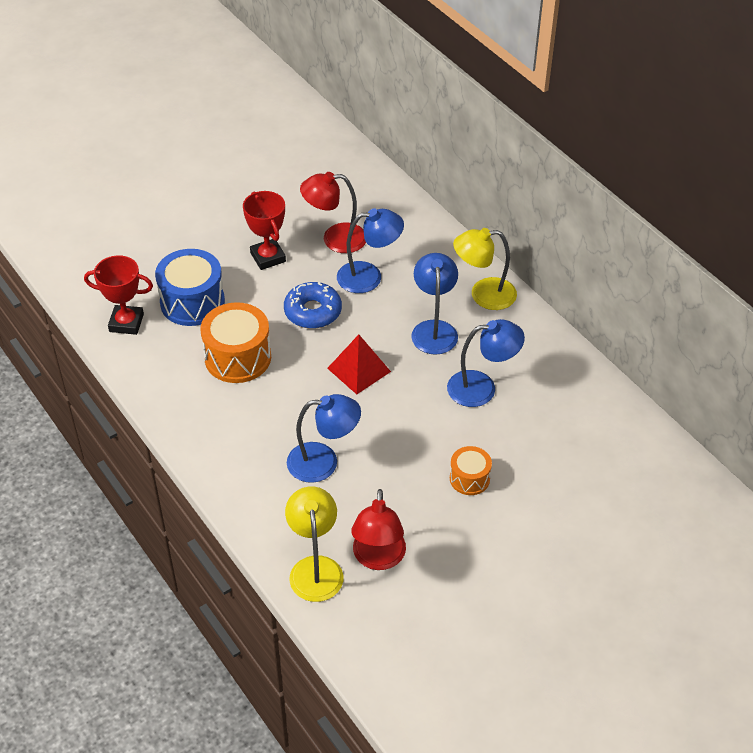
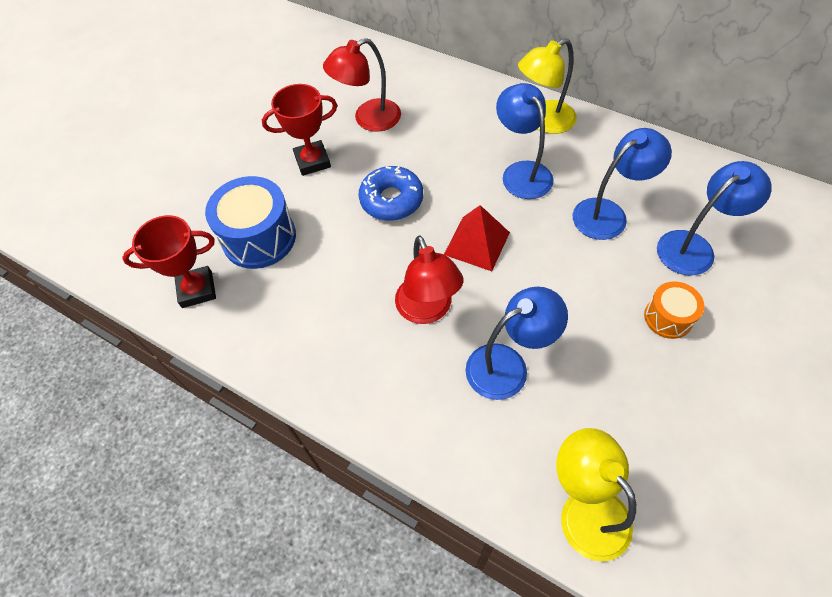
camera: 20 degrees left, 10 degrees up
(238, 357) = (342, 280): orange drum -> none
(268, 257) = (312, 161): red trophy -> red trophy turned 60 degrees counterclockwise
(369, 276) = (425, 144): blue lamp -> blue lamp (694, 247)
(378, 558) = (644, 461): red lamp -> red lamp (427, 310)

